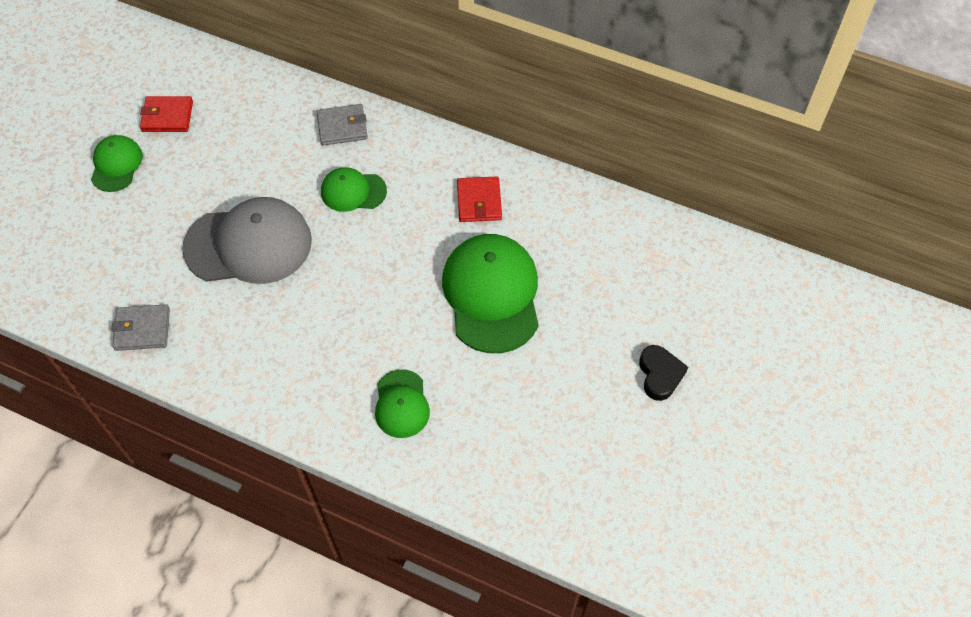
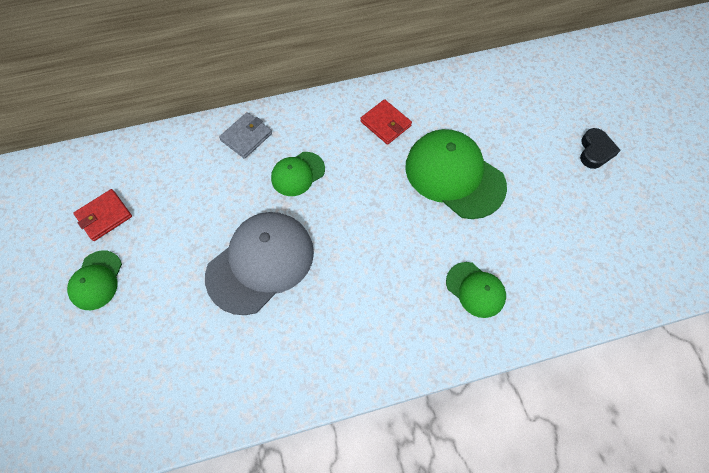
camera: 40 degrees left, 5 degrees up
(116, 165) = (96, 280): green cap -> green cap turned 135 degrees counterclockwise
(142, 329) = (242, 387): grey wallet -> none
(660, 374) = (595, 151): black heart -> black heart turned 60 degrees clockwise

